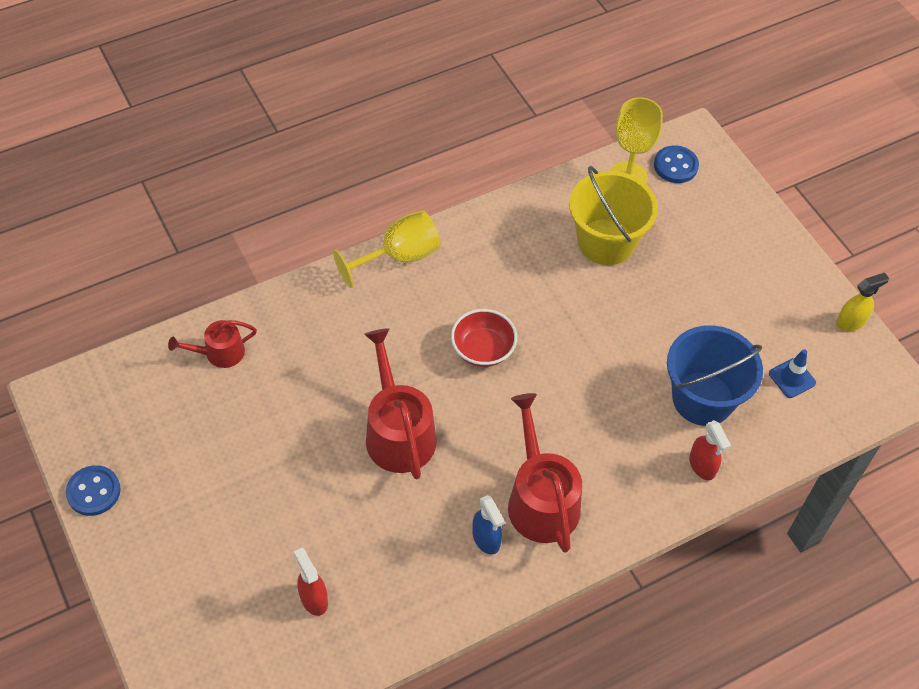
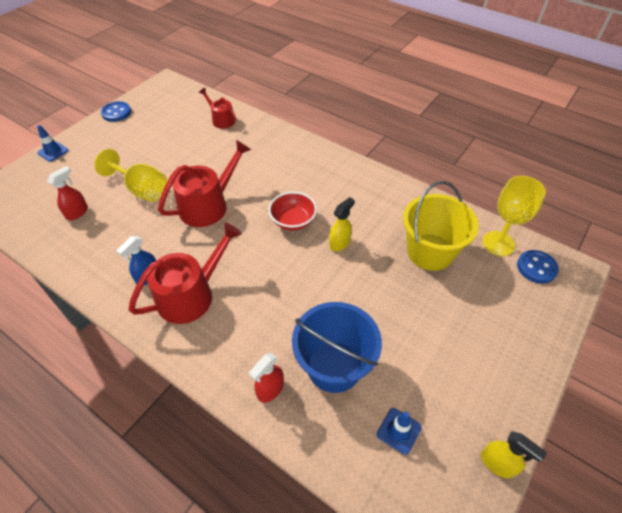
camera: 65 degrees right, 5 degrees down
(139, 608) = (53, 151): none -> blue traffic cone
(399, 257) = (334, 159): yellow goblet -> yellow goblet (141, 189)
(546, 318) = (340, 243): none -> yellow spray bottle

